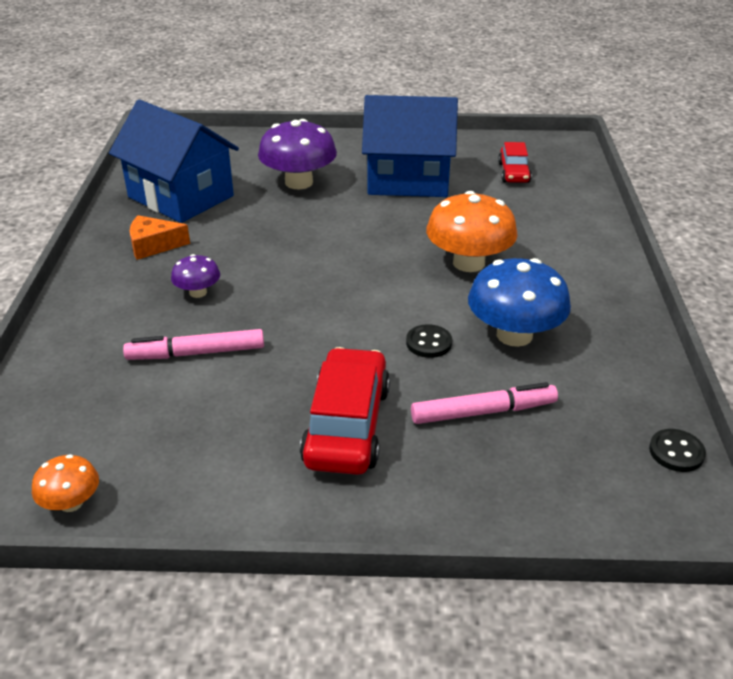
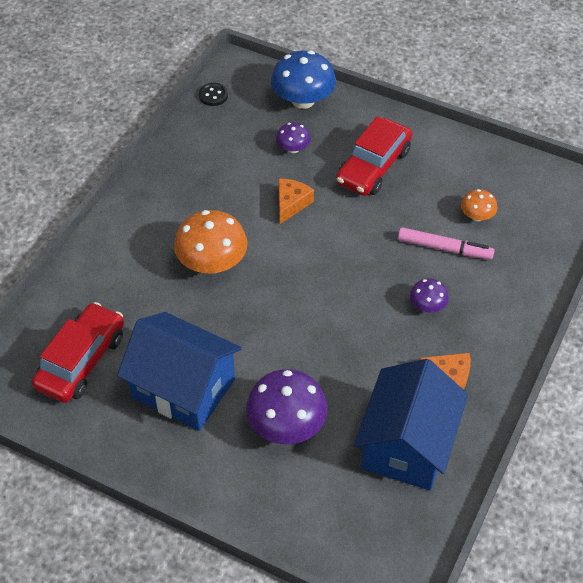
camera: 155 degrees left, 15 degrees up
(71, 503) = (536, 173): orange mushroom -> orange mushroom (477, 216)
(180, 196) = (407, 445): blue house -> blue house turned 45 degrees clockwise
(428, 343) = (291, 204): black button -> orange cheese
(483, 412) = (293, 148): pink marker -> purple mushroom
(513, 173) = (81, 361): red car -> red car, size x1.74
(514, 335) = (233, 190): blue mushroom -> blue mushroom (303, 100)

